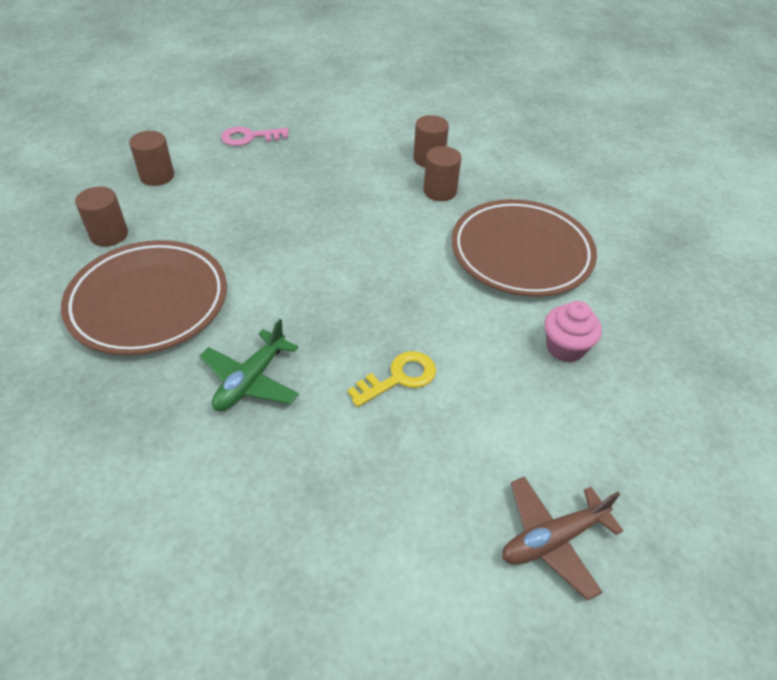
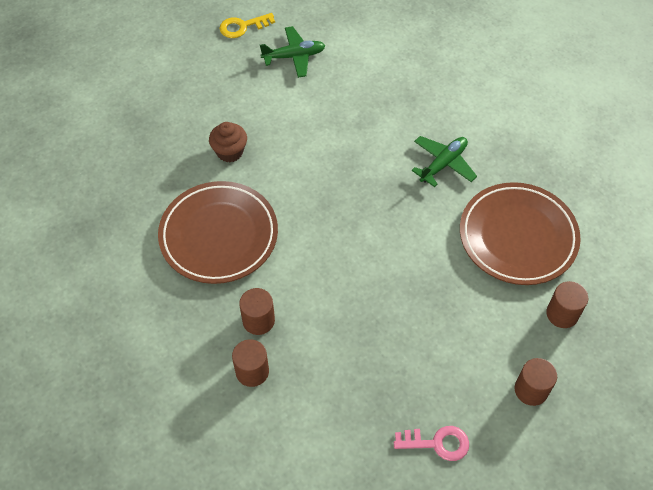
camera: 165 degrees left, 10 degrees up
(399, 378) = (348, 150): yellow key -> yellow key (242, 26)
(553, 539) = (294, 56): brown plane -> green plane
(565, 348) = (230, 152): pink cupcake -> brown cupcake

